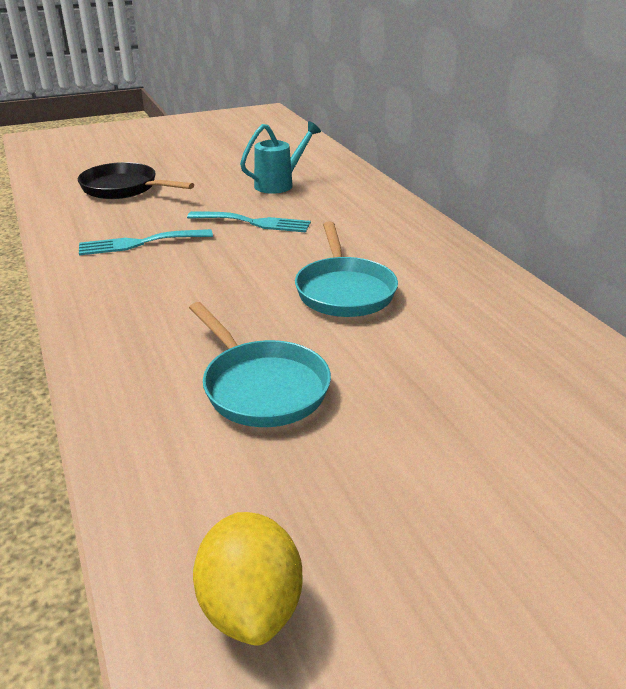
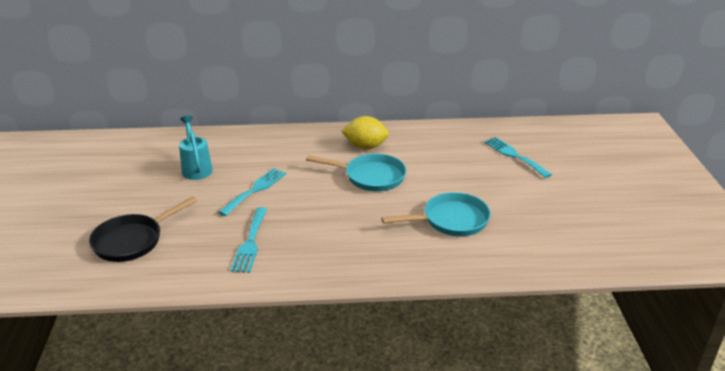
camera: 70 degrees left, 0 degrees up
(251, 606) = (586, 246): yellow lemon -> yellow lemon (365, 146)
(558, 436) = (514, 156): none -> turquoise fork

